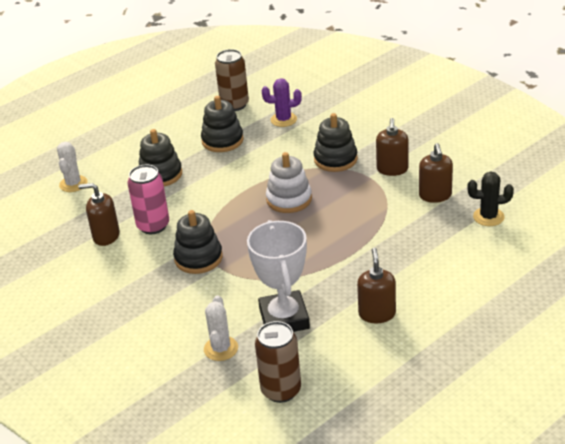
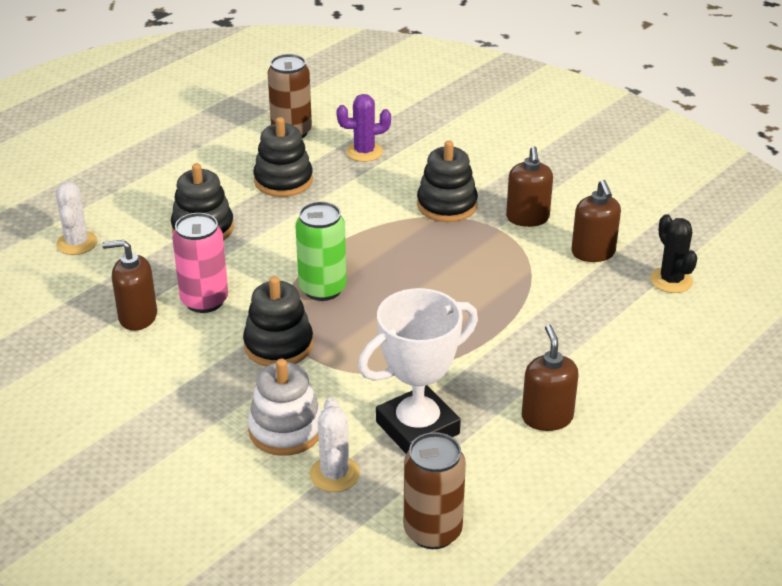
camera: 10 degrees left, 0 degrees up
(236, 219) = (322, 289): none -> green can
(284, 318) = (417, 428): white trophy -> white trophy turned 75 degrees clockwise
(289, 199) = (392, 261): white stacking toy -> white stacking toy (285, 430)
(488, 217) = (671, 280): black cactus -> black cactus turned 75 degrees clockwise

